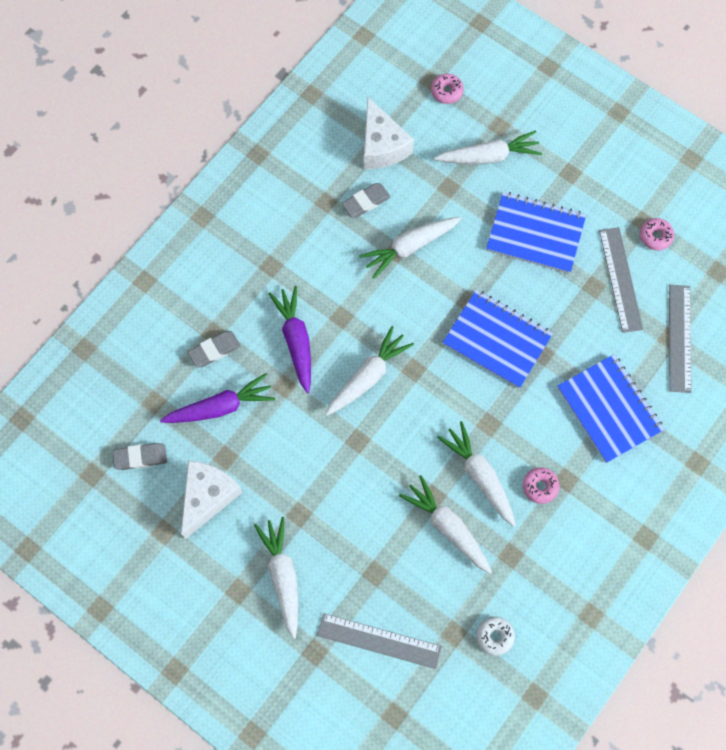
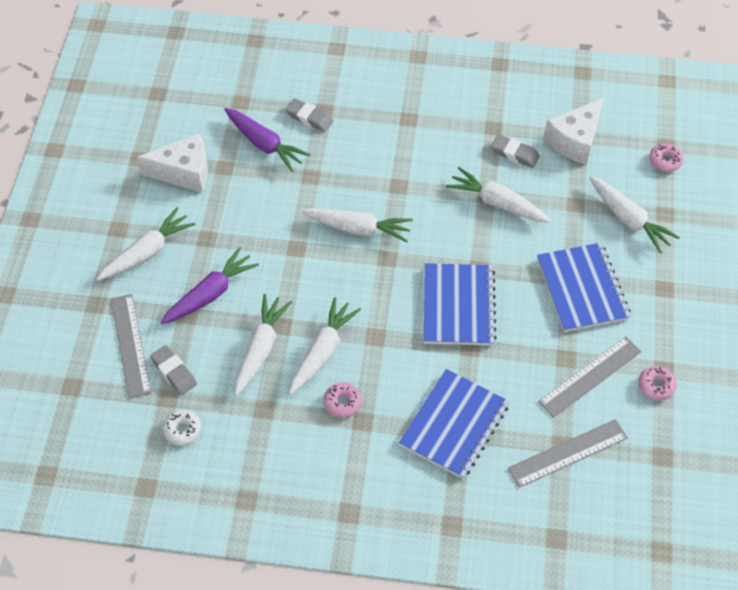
camera: 60 degrees right, 15 degrees down
(140, 457) = (190, 115): grey eraser -> grey eraser (174, 372)
(296, 340) = (355, 165): purple carrot -> purple carrot (210, 294)

